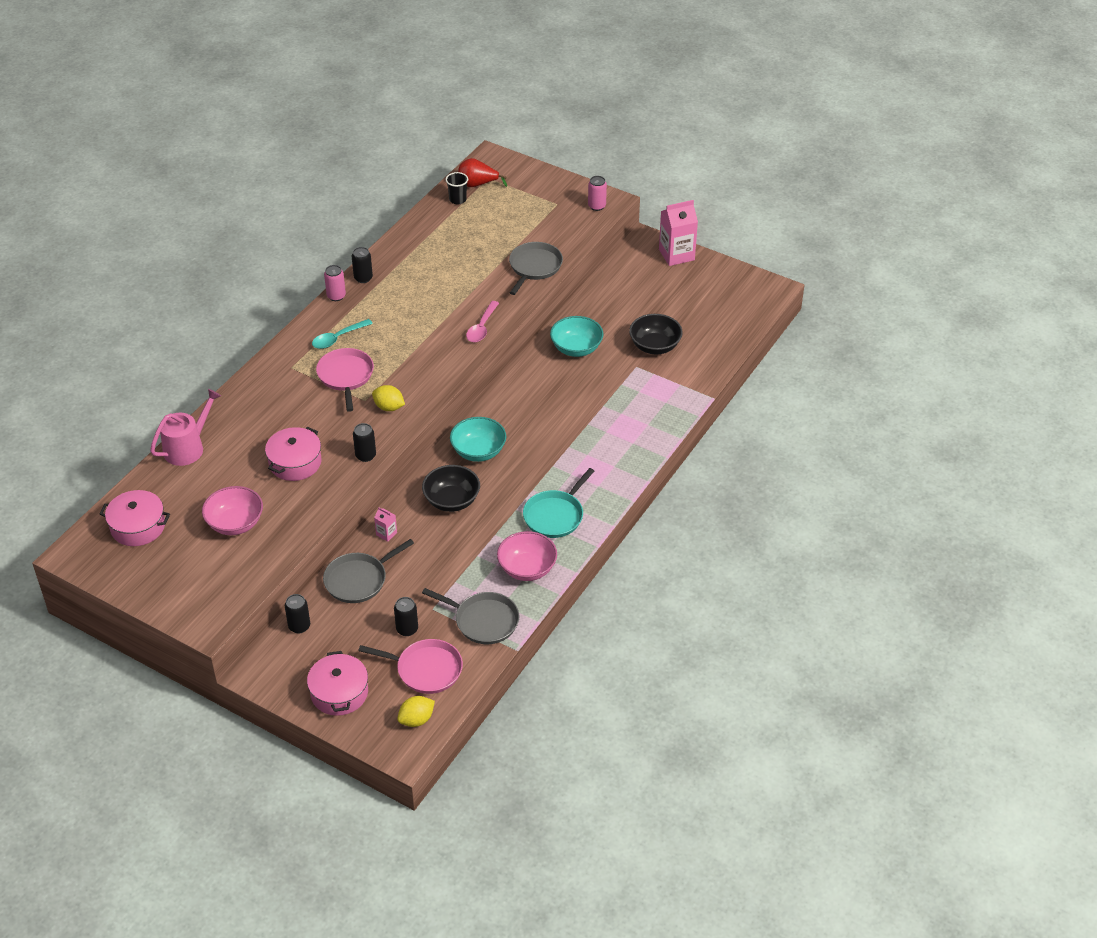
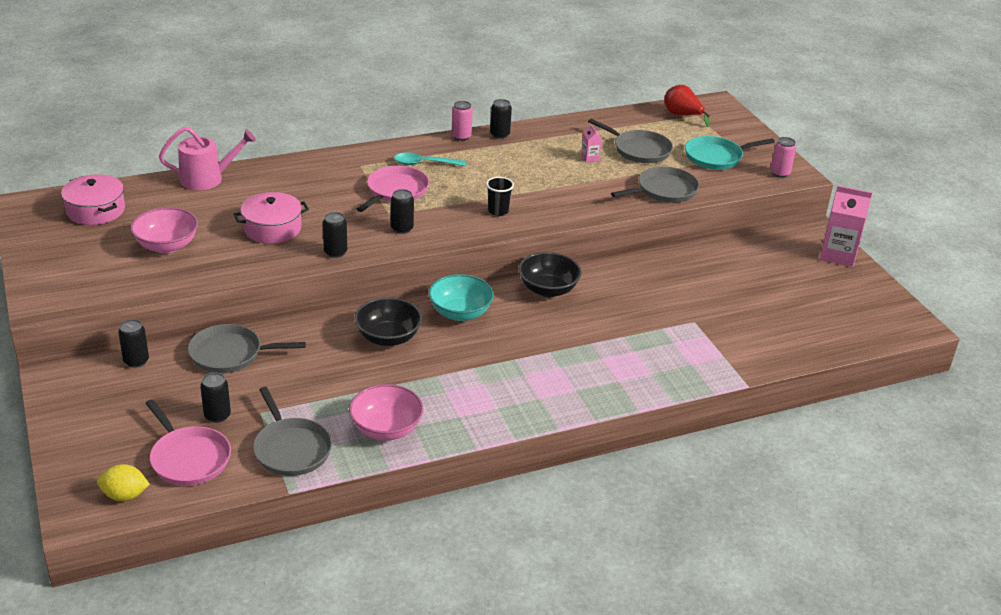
camera: 35 degrees right, 10 degrees down
(339, 693) = (95, 432): pink pot -> none
(386, 534) = (299, 332): pink carton -> pink carton (590, 158)
(389, 407) = (402, 228): yellow lemon -> black can
(457, 200) = (651, 118): black cup -> black cup (498, 211)
(480, 237) = (639, 150): none -> grey pan
(482, 327) = (559, 211): pink spoon -> none
(555, 516) = (467, 400): turquoise pan -> turquoise pan (716, 157)
(576, 348) = (650, 280): turquoise bowl -> none
(655, 346) = (732, 314): black bowl -> black bowl (548, 289)

